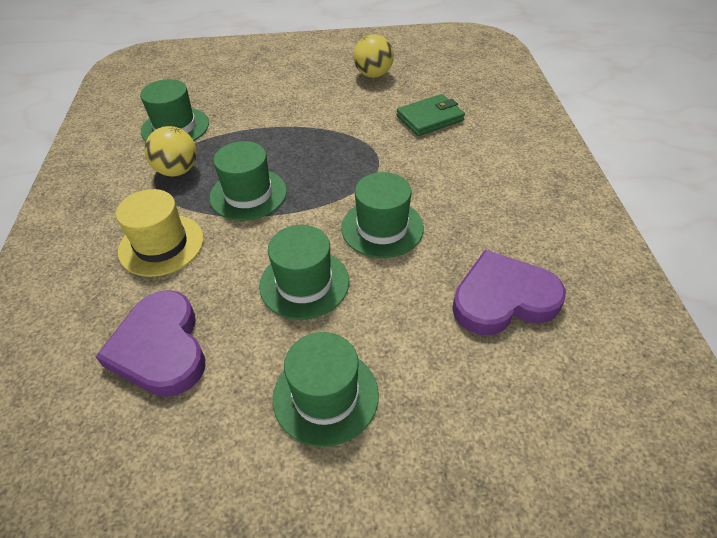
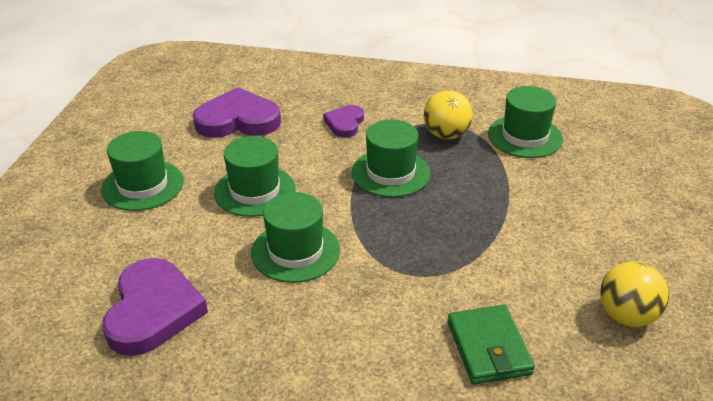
camera: 105 degrees right, 10 degrees down
(161, 245) = (345, 123): yellow hat -> purple heart

